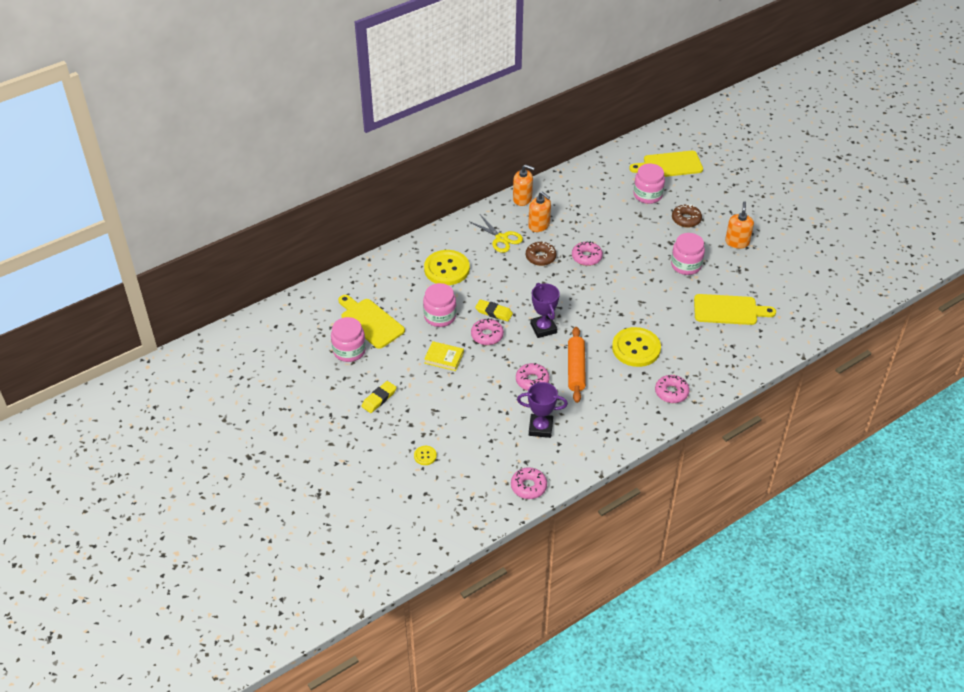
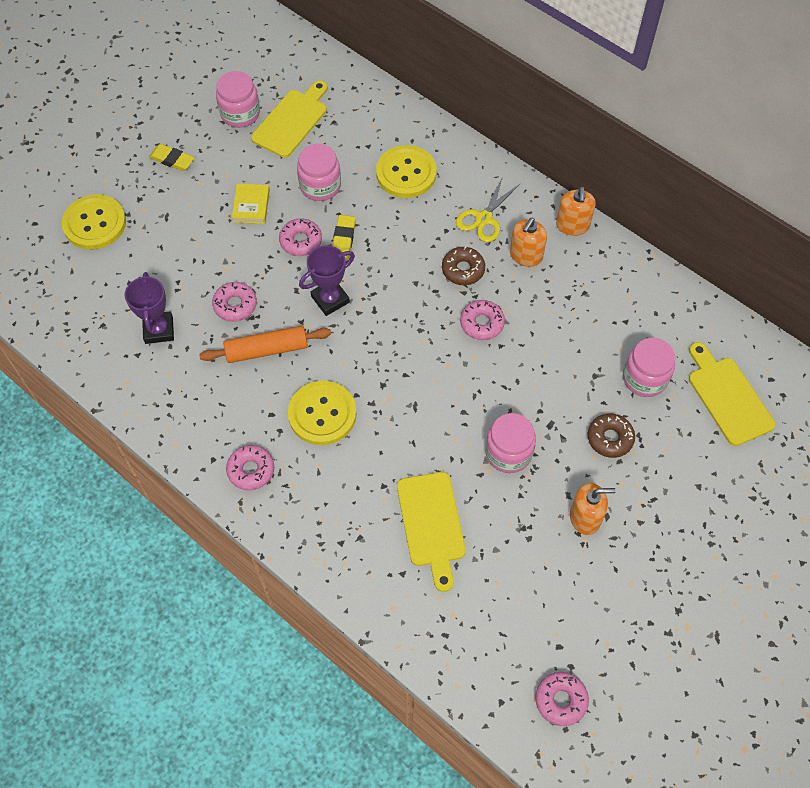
camera: 75 degrees right, 15 degrees up
(425, 456) = (95, 223): yellow button -> yellow button, size x2.29
(528, 486) = (65, 336): pink donut -> pink donut (560, 700)

